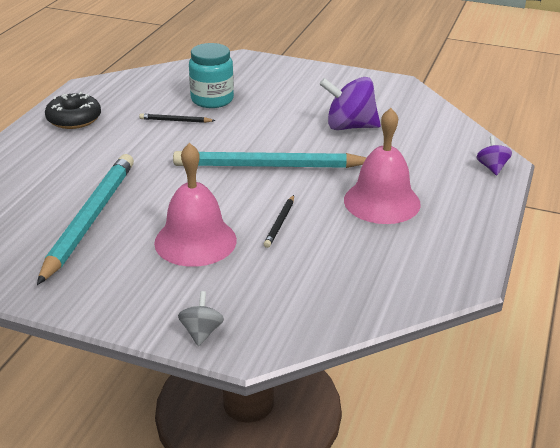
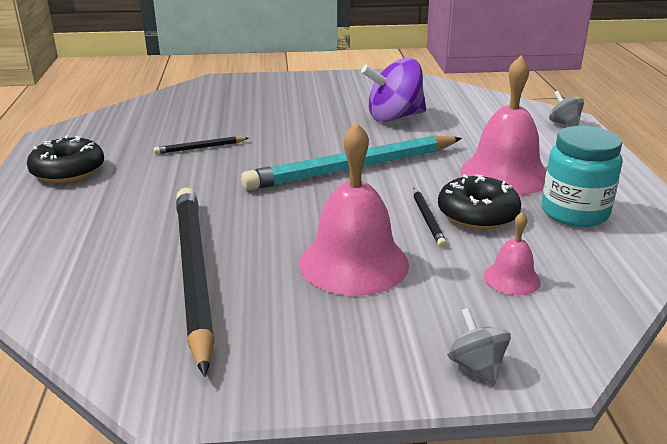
camera: 25 degrees left, 5 degrees down
(90, 219) = (193, 273): turquoise pencil -> black pencil
(212, 100) = (222, 121): turquoise jar -> turquoise jar (574, 212)
(290, 284) = (512, 278): none -> pink bell
(321, 229) = (477, 214): none -> black donut
(492, 167) = (564, 124): purple spinning top -> grey spinning top

